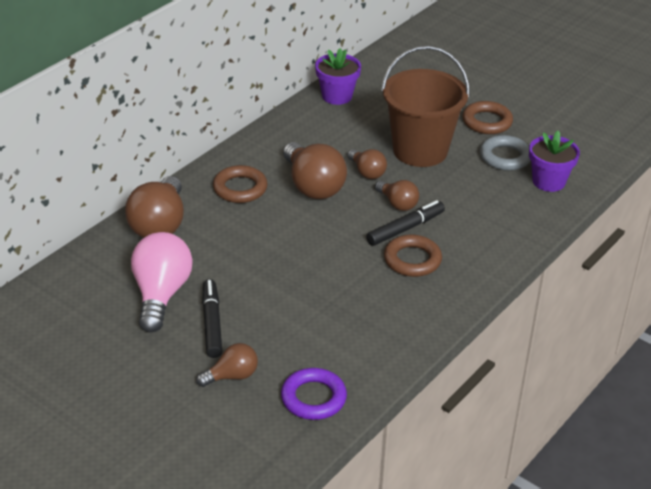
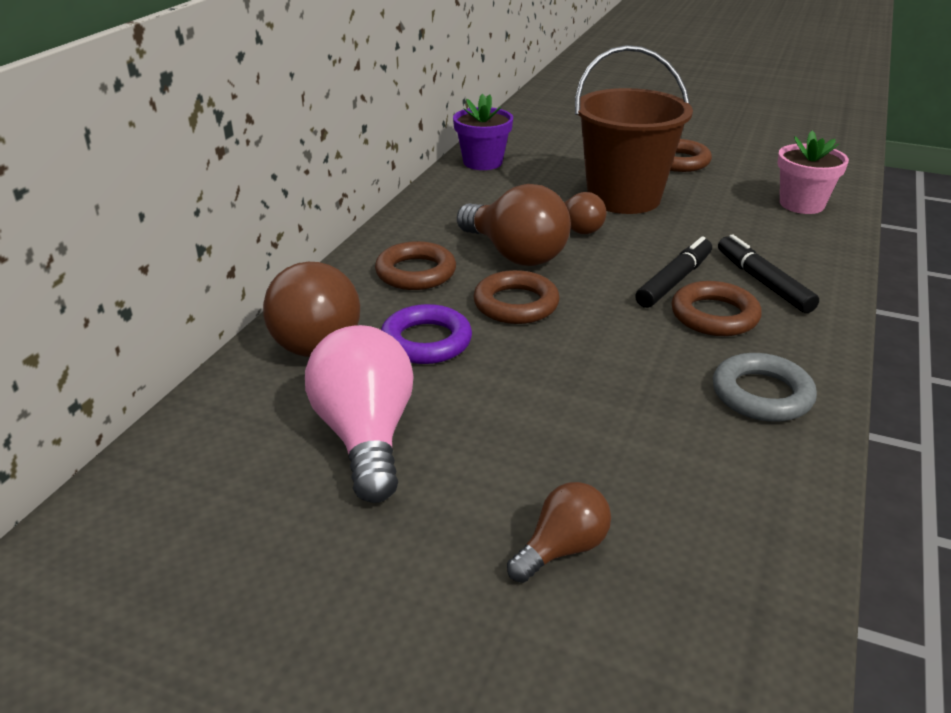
camera: 15 degrees left, 5 degrees down
(212, 323) = (476, 464): black marker -> black marker (763, 282)
(291, 226) = (516, 304): none -> brown ring
(313, 398) = (728, 555): purple ring -> purple ring (426, 341)
(397, 204) = (641, 255): brown light bulb -> none
(505, 157) = (729, 189): grey ring -> grey ring (761, 394)
(548, 181) = (801, 204): purple flower pot -> pink flower pot

